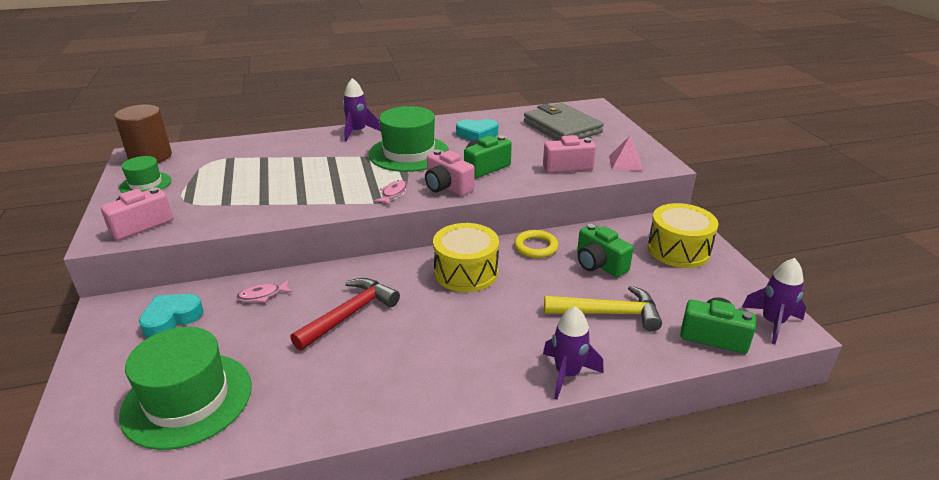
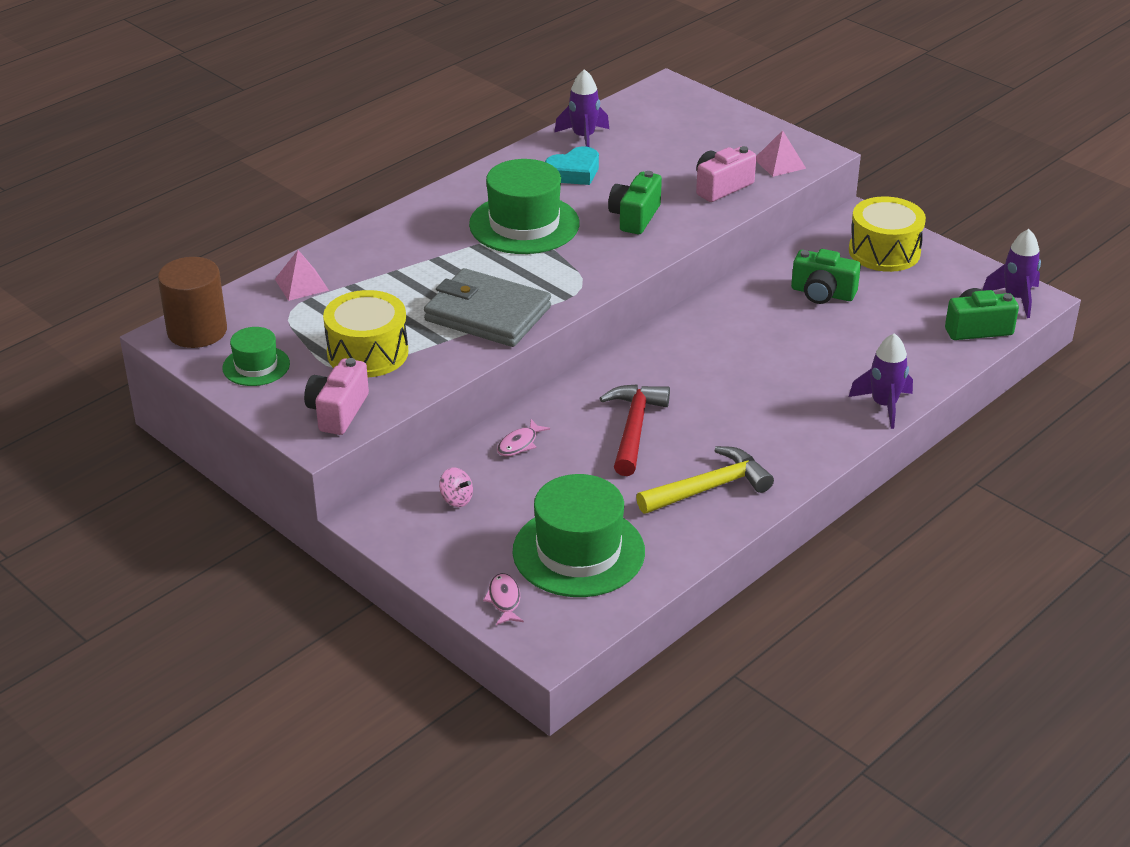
camera: 30 degrees left, 5 degrees up
(171, 319) = (456, 499): turquoise heart -> pink spinning top
(239, 149) = (301, 284): none -> pink pyramid
(357, 132) = (420, 213): purple rocket -> purple rocket (583, 138)
(393, 193) = (572, 282): pink fish -> pink fish (504, 600)
(447, 187) = (621, 255): pink camera -> none
(466, 272) = (700, 347): yellow drum -> yellow drum (367, 353)
(535, 247) = (743, 296): yellow ring -> none
(562, 127) = (663, 132): grey wallet -> grey wallet (487, 314)
(608, 313) = (872, 340): yellow hammer -> yellow hammer (709, 488)

